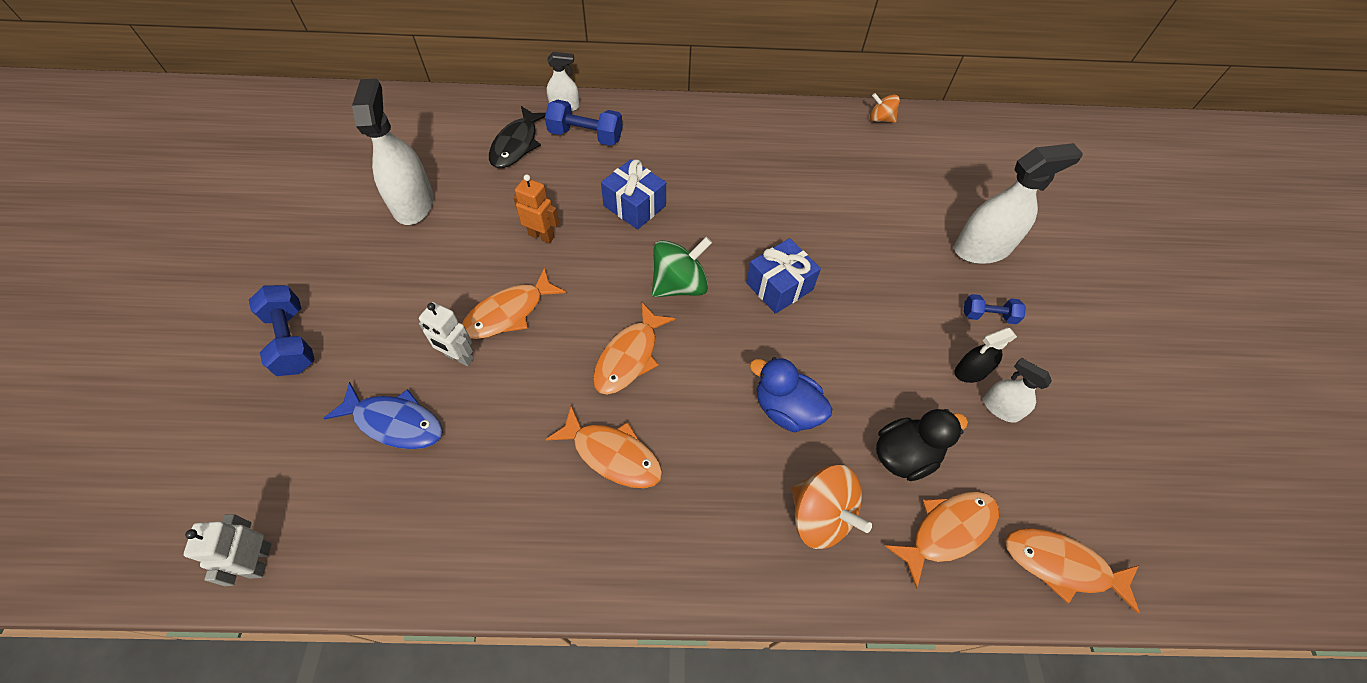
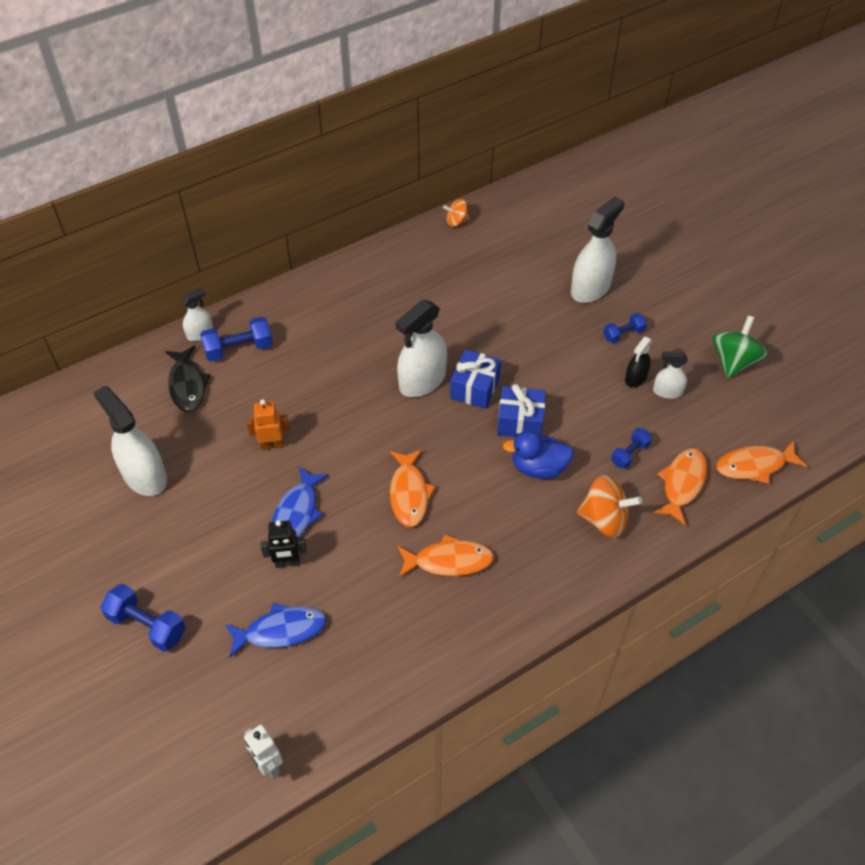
camera: 30 degrees left, 5 degrees down
(459, 357) = (287, 563): white robot -> black robot
(509, 312) = (297, 513): orange fish -> blue fish
(634, 206) = (324, 385): blue gift -> blue gift (520, 422)
(679, 285) = (404, 425): green spinning top -> green spinning top (734, 361)
(731, 251) = (422, 381): none -> white spray bottle
(904, 455) = (629, 454): black duck -> blue dumbbell

